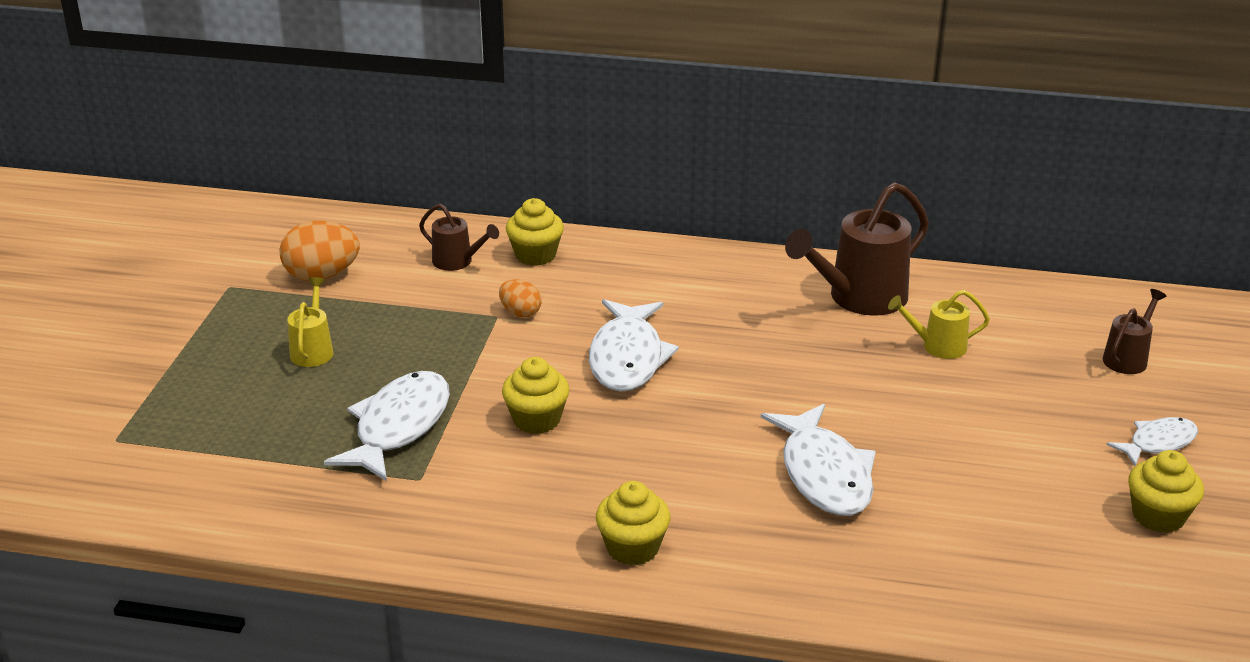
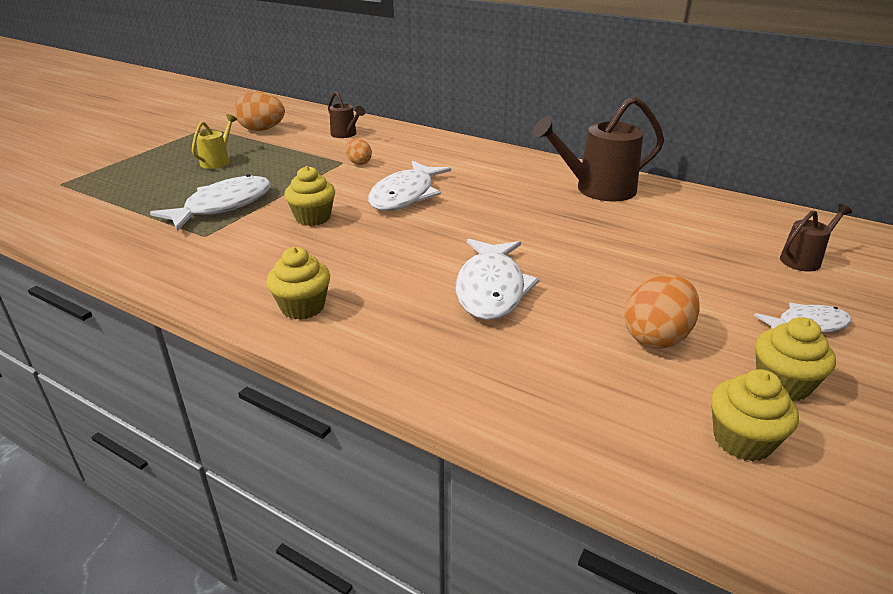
camera: 20 degrees right, 0 degrees up
(535, 255) = (395, 138): yellow cupcake -> yellow cupcake (742, 440)
(937, 346) = (640, 225): yellow watering can -> none
(1024, 493) = (656, 337): none -> orange egg

